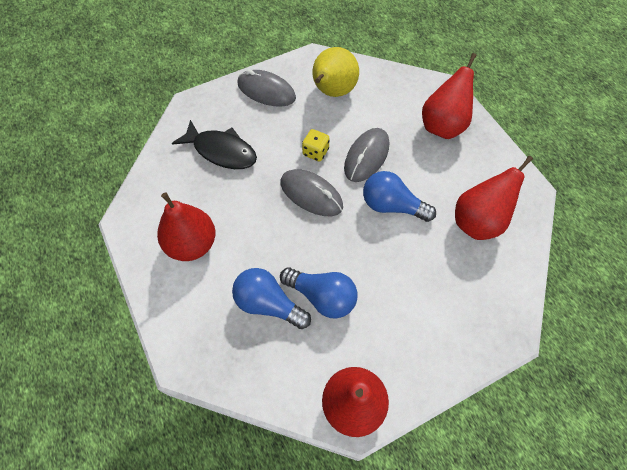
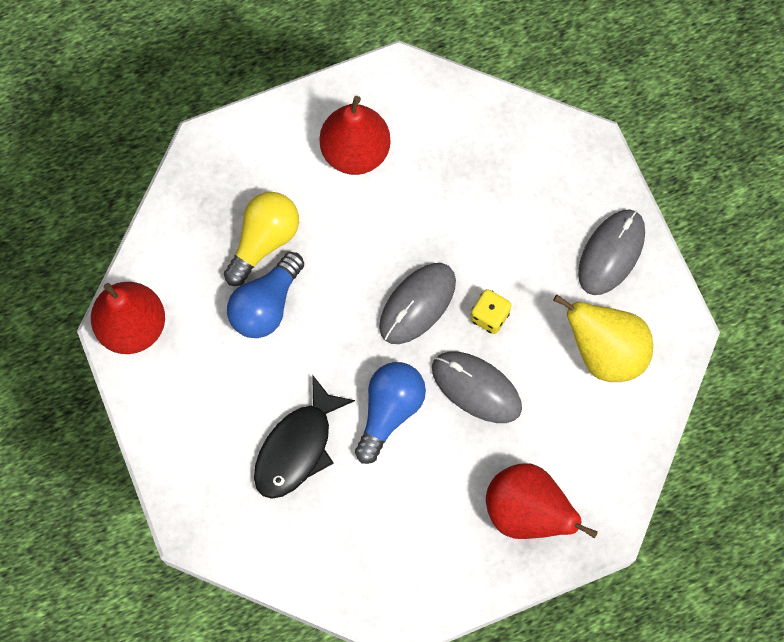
camera: 95 degrees right, 10 degrees up
(221, 151) = (500, 187): black fish -> black fish (297, 447)
(268, 304) = (264, 241): blue light bulb -> yellow light bulb
(478, 221) = (353, 526): red pear -> none

